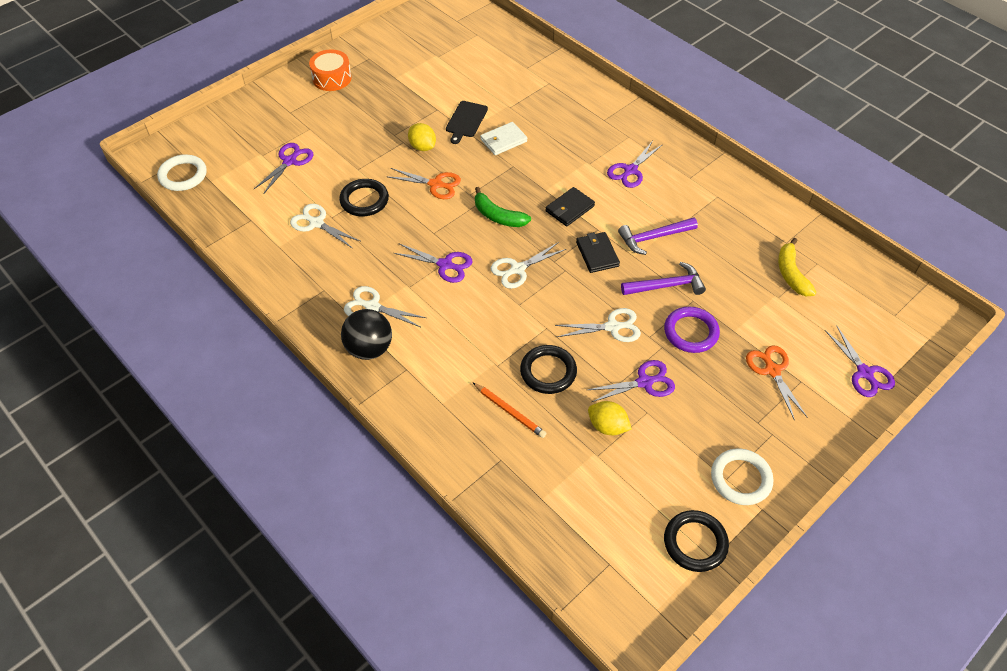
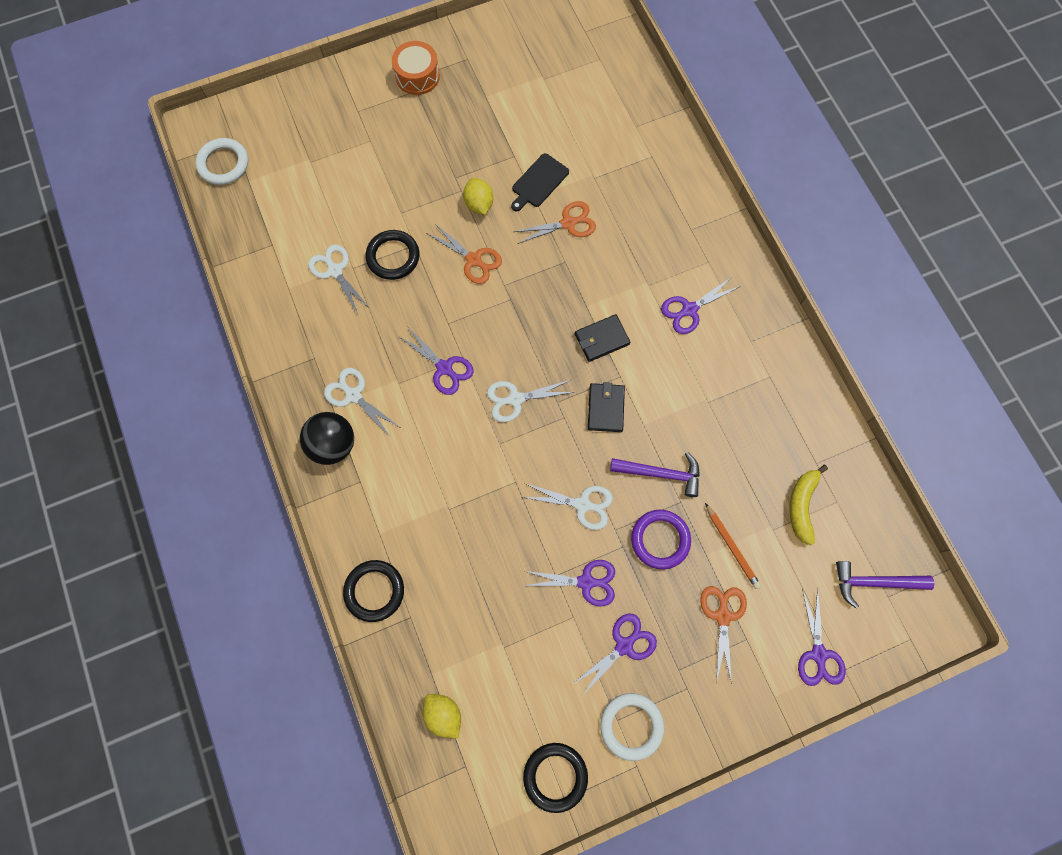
camera: 20 degrees right, 20 degrees up
(290, 161) = (335, 179): purple scissors -> purple scissors (624, 645)
(498, 216) = (522, 324): green banana -> none
(503, 140) = (568, 223): white wallet -> orange scissors
(510, 411) = (440, 567): orange pencil -> orange pencil (732, 547)
(548, 371) = (495, 534): black ring -> black ring (374, 591)
(607, 426) = (527, 619): yellow lemon -> yellow lemon (443, 714)
(653, 237) = (675, 407): purple hammer -> purple hammer (874, 582)

